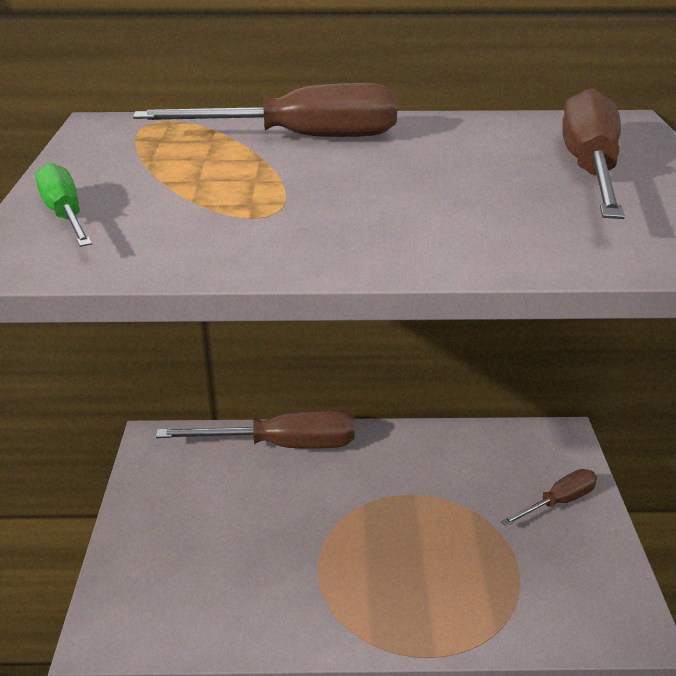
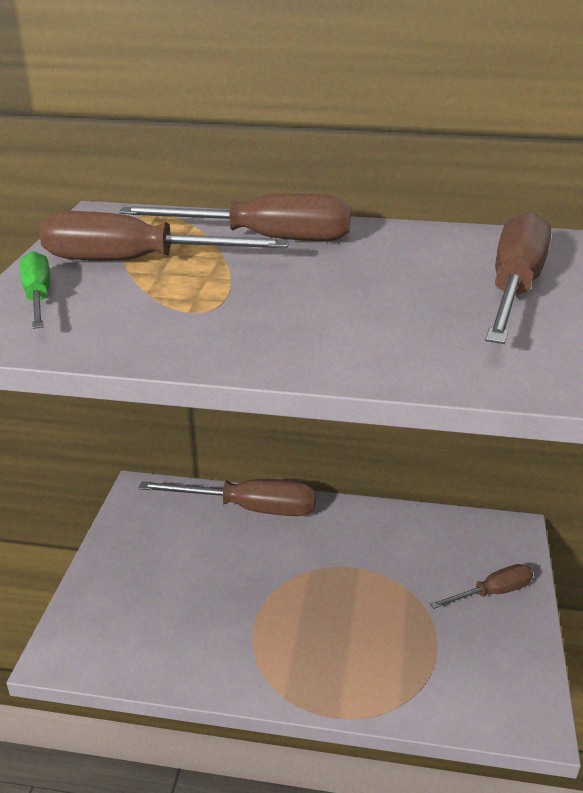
camera: 10 degrees right, 0 degrees up
(165, 170) = (135, 261): none -> brown screwdriver

